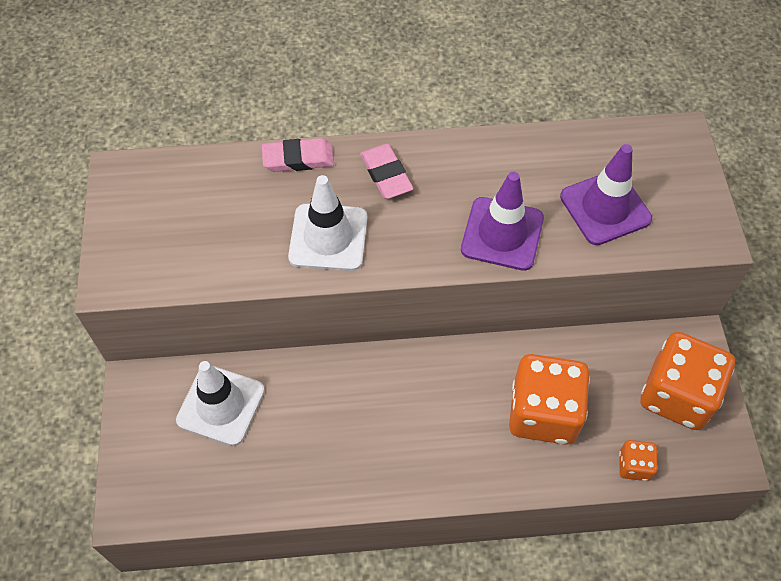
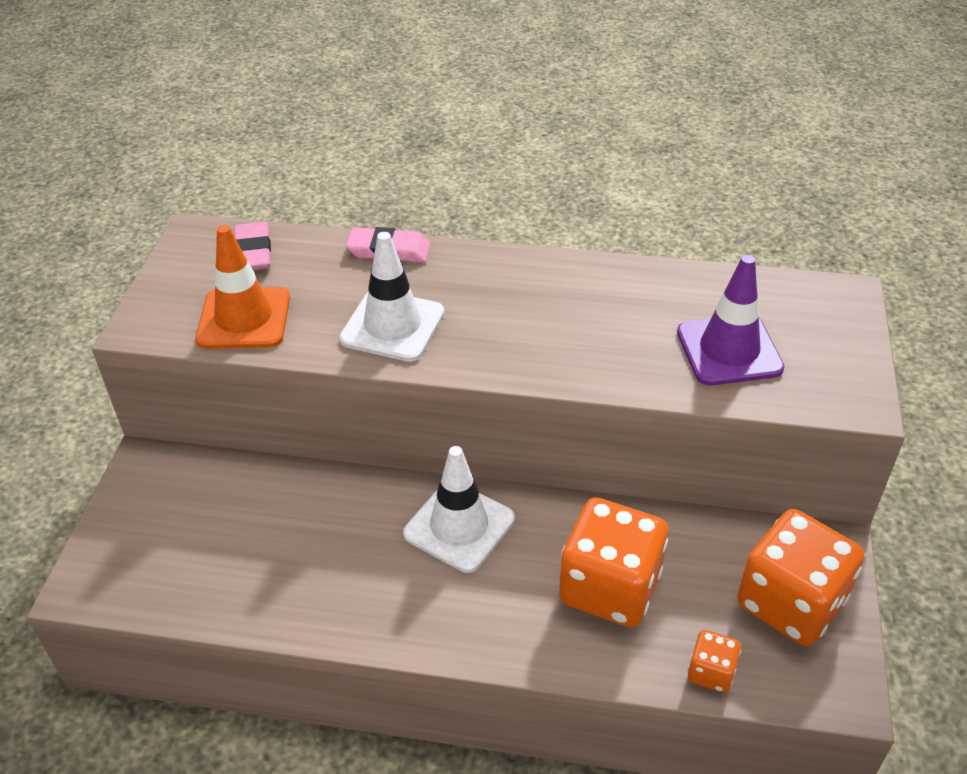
camera: 15 degrees right, 15 degrees down
(198, 255) = (244, 319): none -> orange traffic cone
(221, 405) = (229, 502): white traffic cone -> white traffic cone (459, 526)
(386, 174) = (480, 279): pink eraser -> pink eraser (253, 251)
(502, 234) = (595, 355): purple traffic cone -> none

